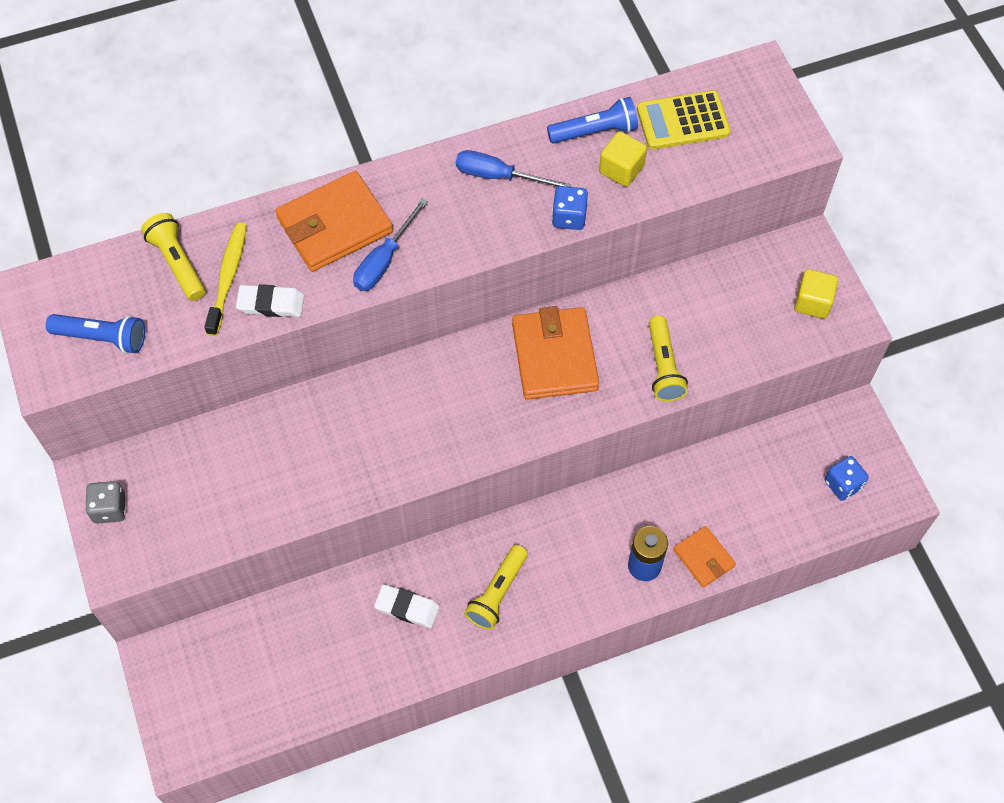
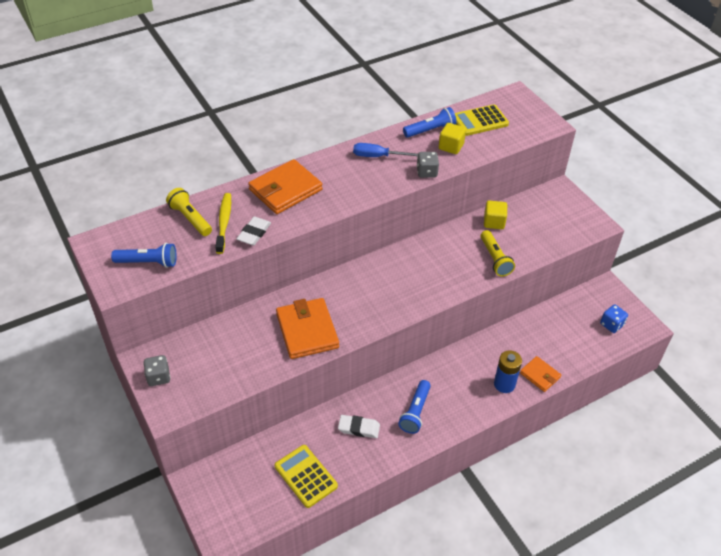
camera: 10 degrees left, 15 degrees down
(271, 303) = (254, 233): white eraser -> white eraser turned 60 degrees counterclockwise
(315, 673) = (306, 476): none -> yellow calculator
(384, 260) = (320, 204): blue screwdriver -> none
(497, 593) = (415, 412): yellow flashlight -> blue flashlight
(554, 356) = (427, 261): orange wallet -> orange wallet (307, 331)
(569, 217) = (427, 172): blue dice -> grey dice
(812, 302) = (572, 217): yellow cube -> yellow cube (494, 222)

